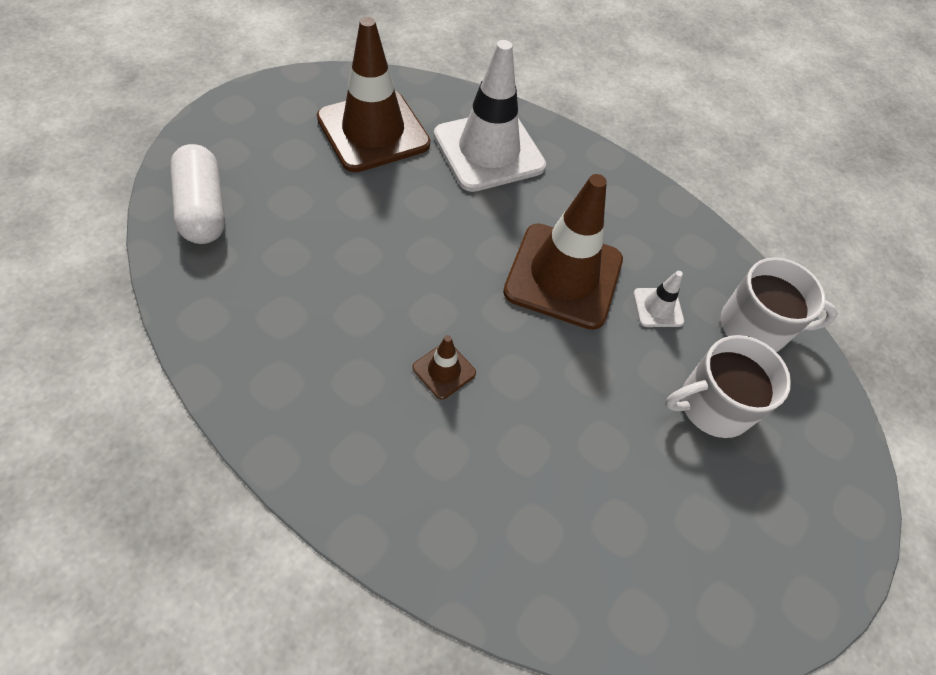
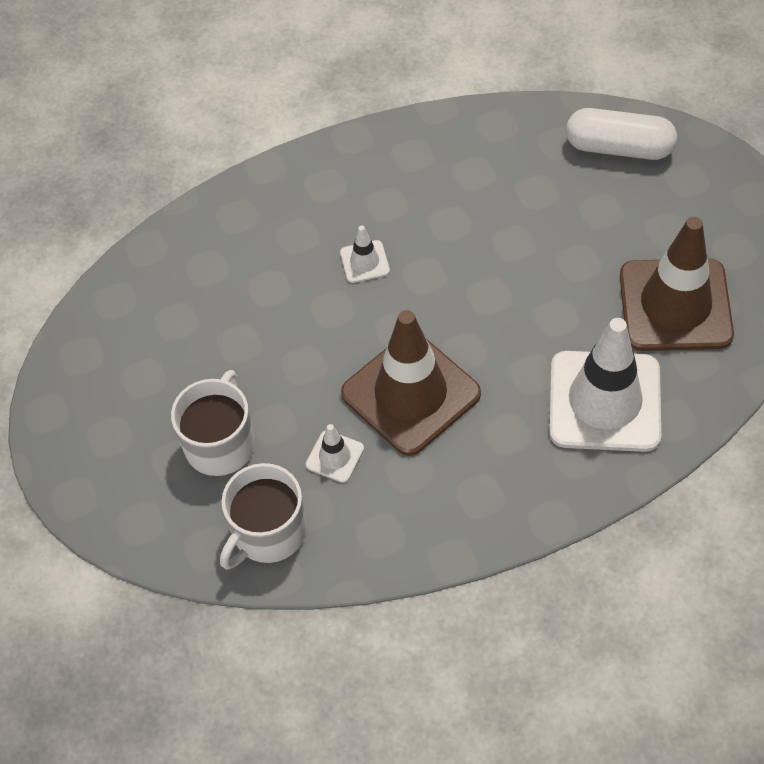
camera: 130 degrees right, 0 degrees up
(444, 370) = (364, 262): brown traffic cone -> white traffic cone

